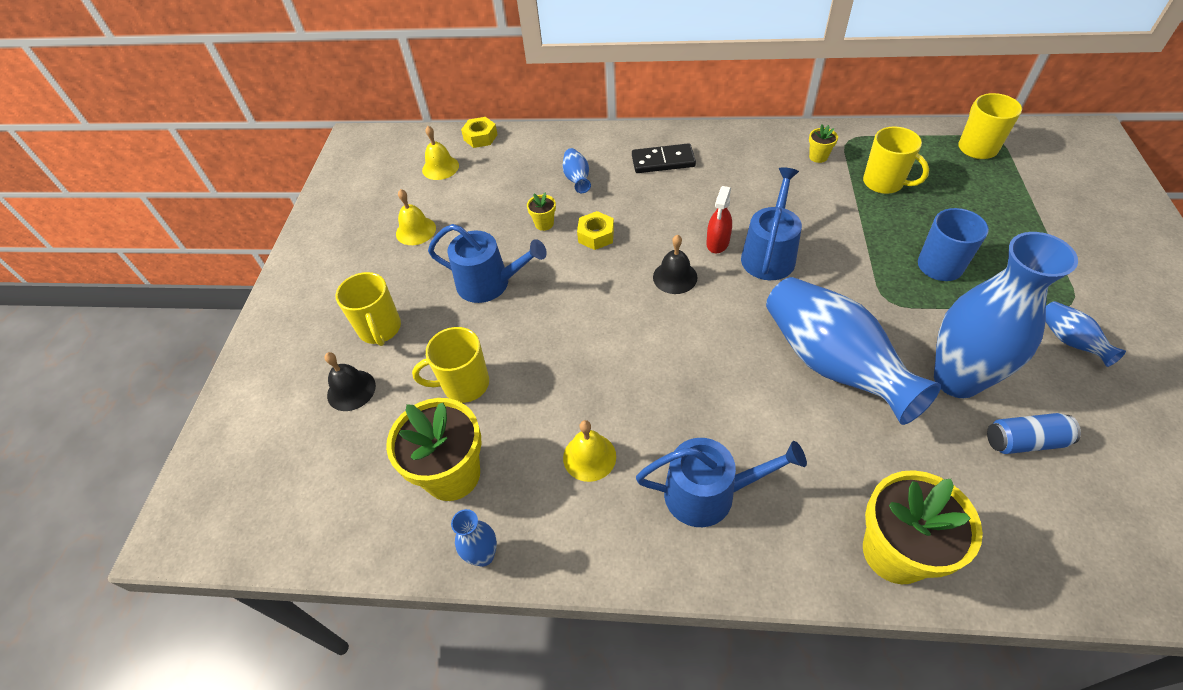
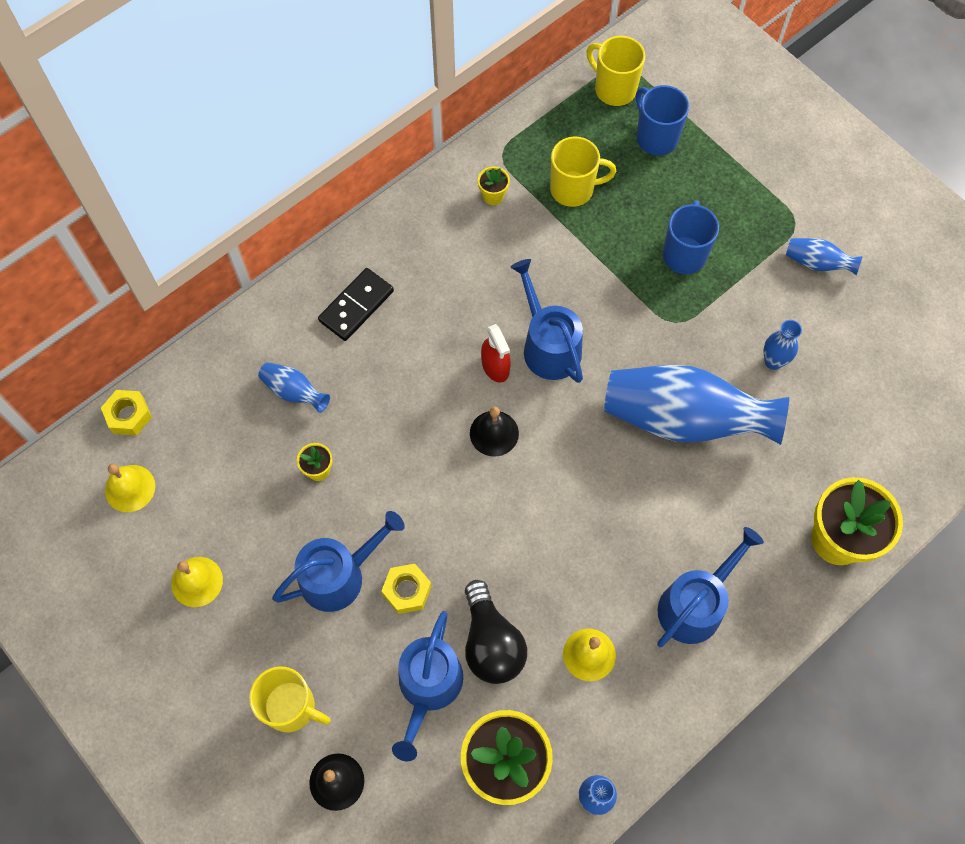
camera: 50 degrees left, 15 degrees up
(464, 384) = (428, 687): yellow mug -> blue watering can
(533, 393) = (491, 643): none -> black light bulb
(596, 235) = (381, 444): yellow nut -> yellow nut (407, 591)
(956, 379) = (773, 361): blue vase -> blue vase, size x0.44
(985, 188) = (656, 137): none -> blue mug
(1024, 441) = (848, 380): blue can -> none

